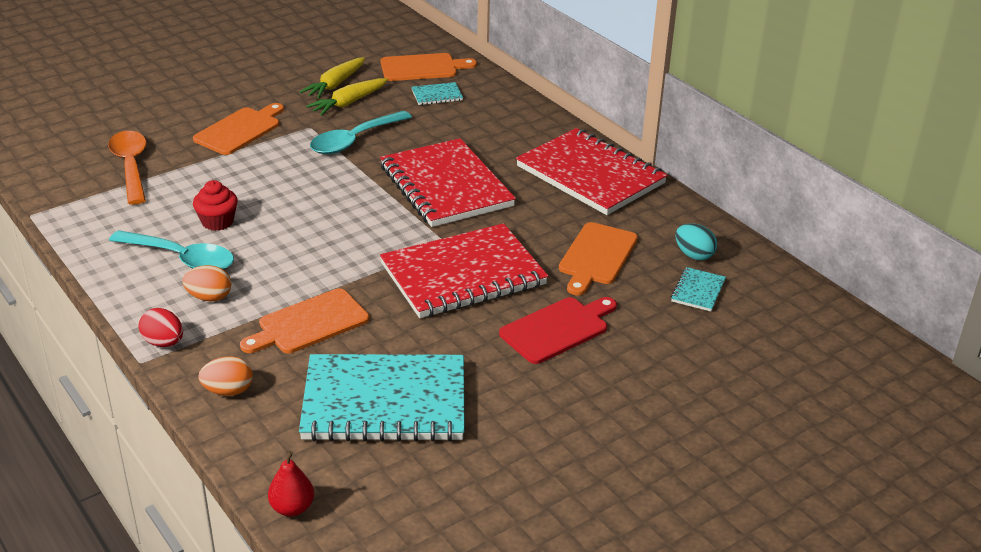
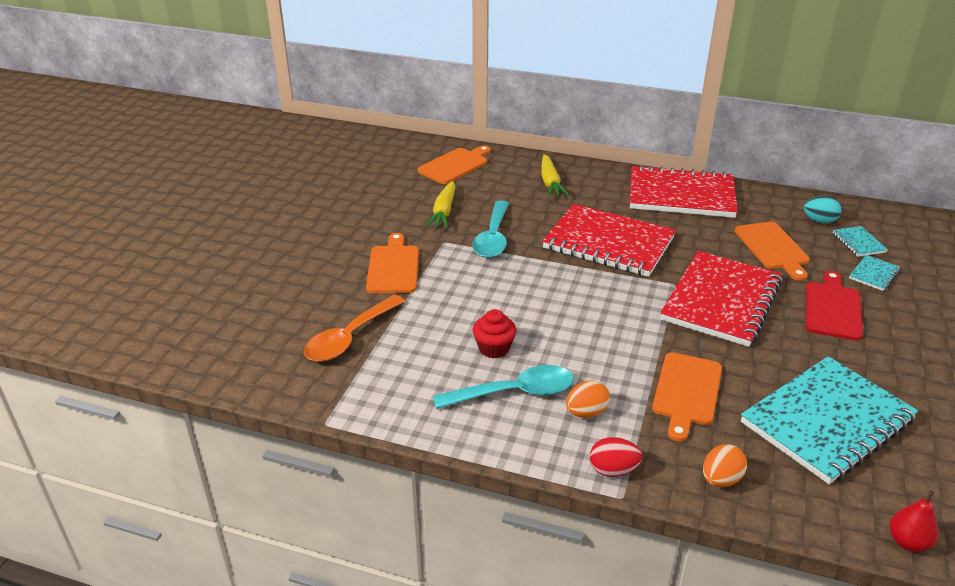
camera: 35 degrees left, 0 degrees up
(131, 166) = (350, 337): orange spoon -> orange spoon turned 90 degrees counterclockwise
(335, 85) = (411, 202): yellow carrot -> yellow carrot (550, 182)
(437, 95) = (497, 181): turquoise notebook -> turquoise notebook (873, 274)

